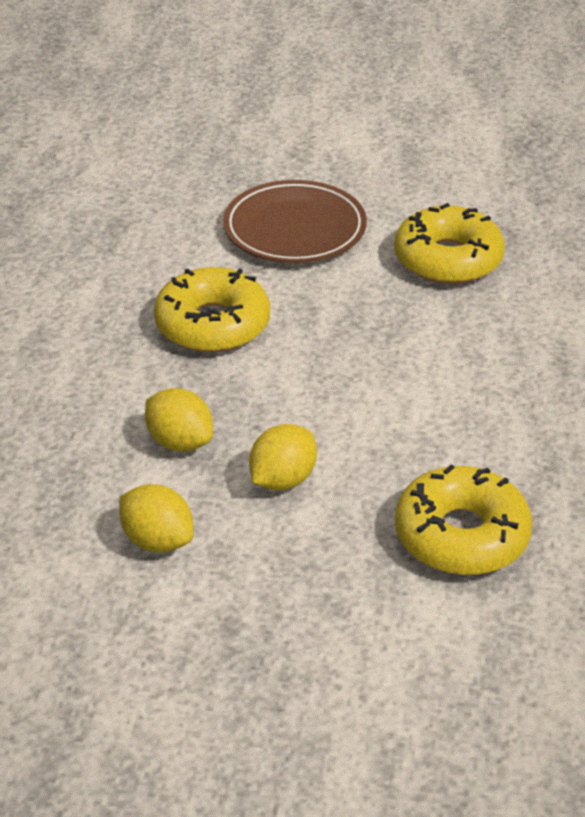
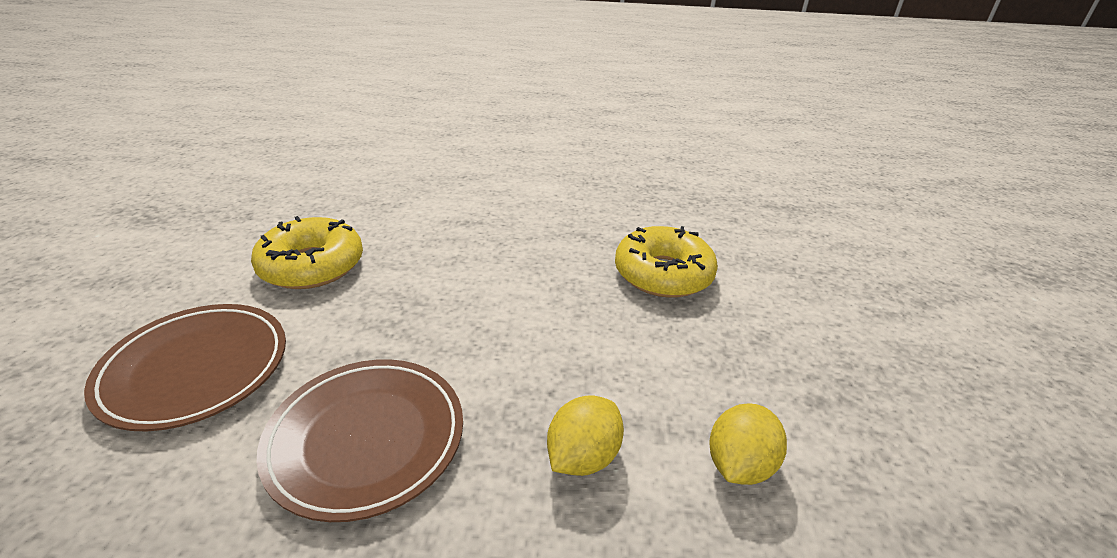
camera: 95 degrees left, 5 degrees down
(212, 324) = (366, 439): yellow donut -> brown plate
(283, 480) = (625, 370): yellow lemon -> none

